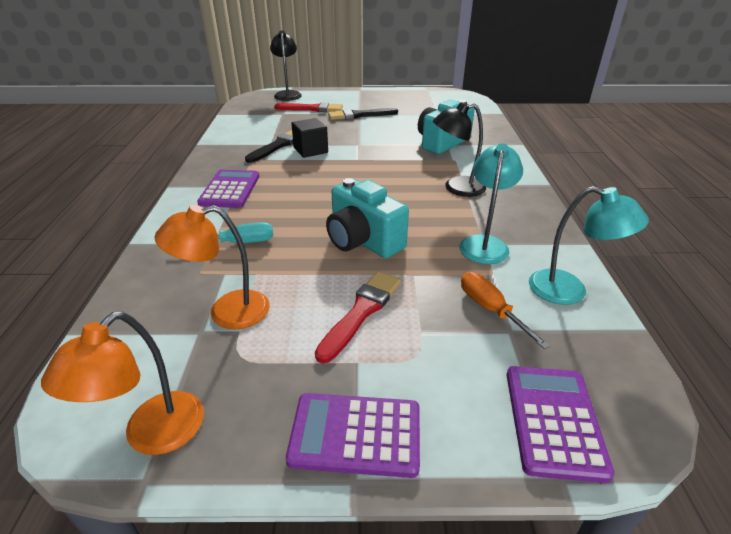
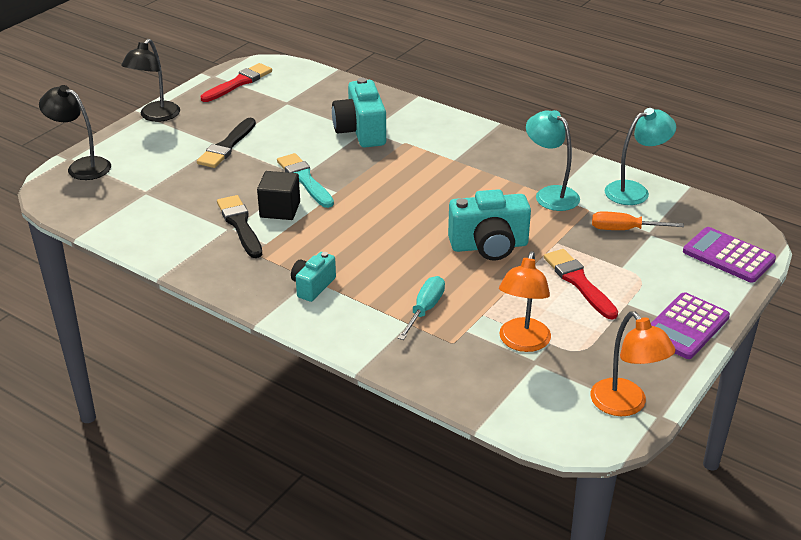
camera: 55 degrees left, 0 degrees up
(230, 190) = (313, 286): purple calculator -> turquoise camera
(312, 109) = (161, 168): red brush -> red brush (238, 83)
(356, 146) = (305, 180): none -> turquoise brush
(456, 188) = (456, 166): black lamp -> black lamp (155, 116)

